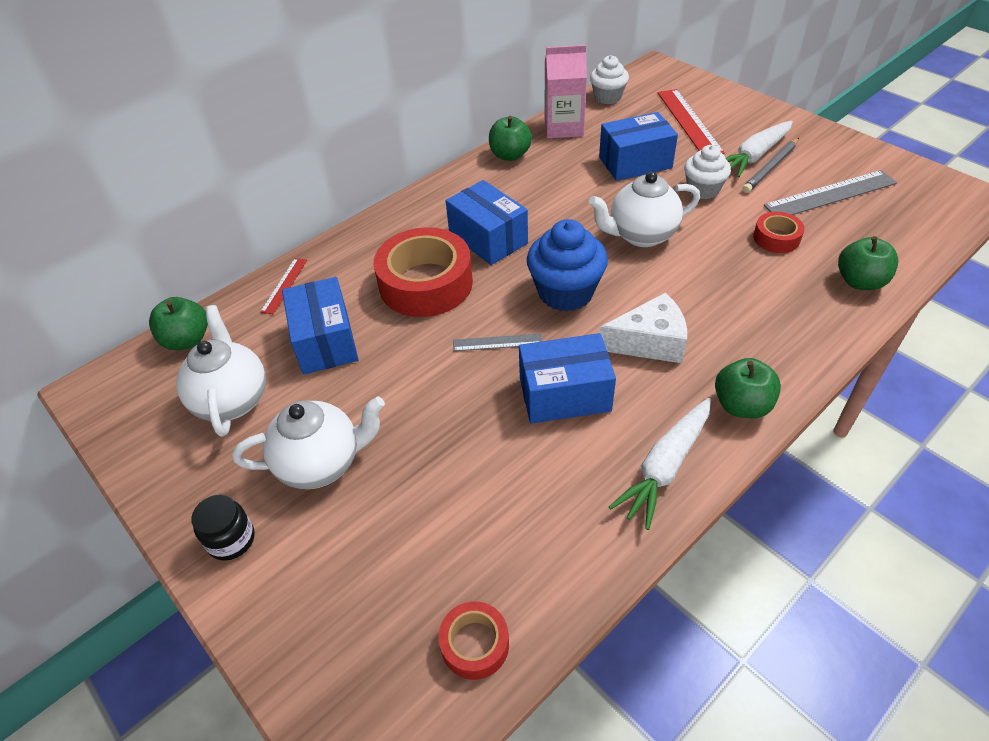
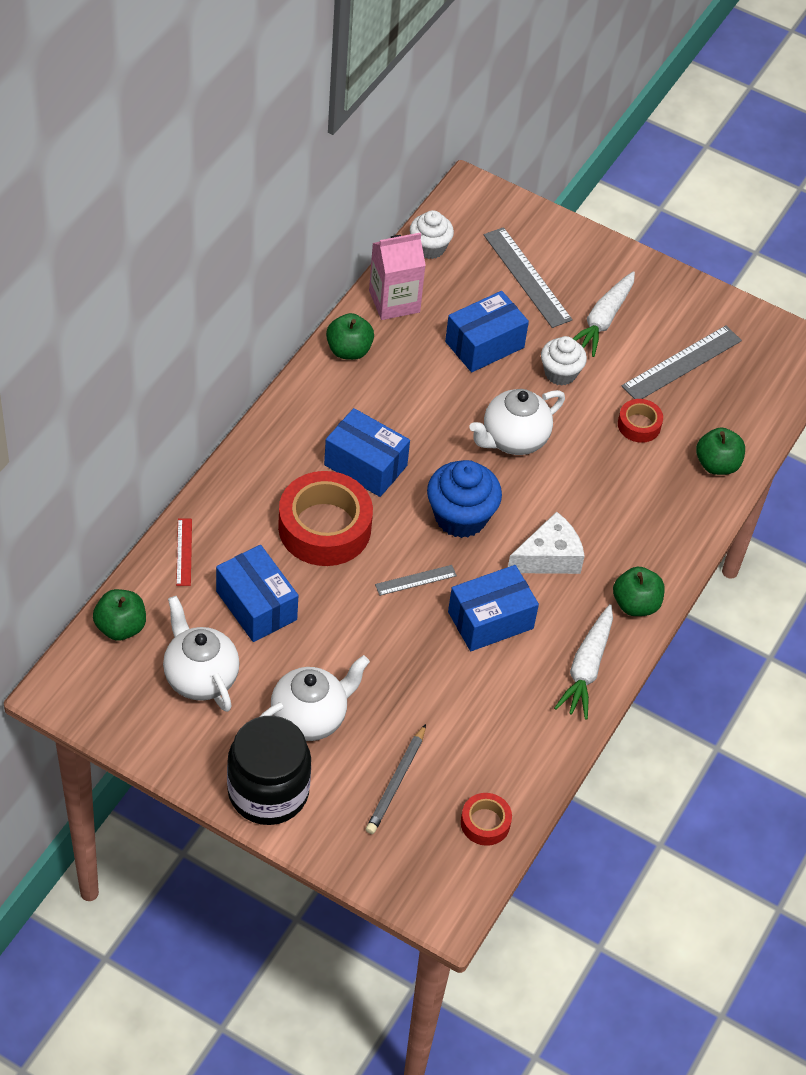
camera: 25 degrees left, 5 degrees up
(231, 540) = (268, 791): black jar -> black jar, size x2.08
(688, 122) = (527, 277): red ruler -> grey ruler
(770, 168) = (621, 334): grey pencil -> grey pencil (396, 782)

